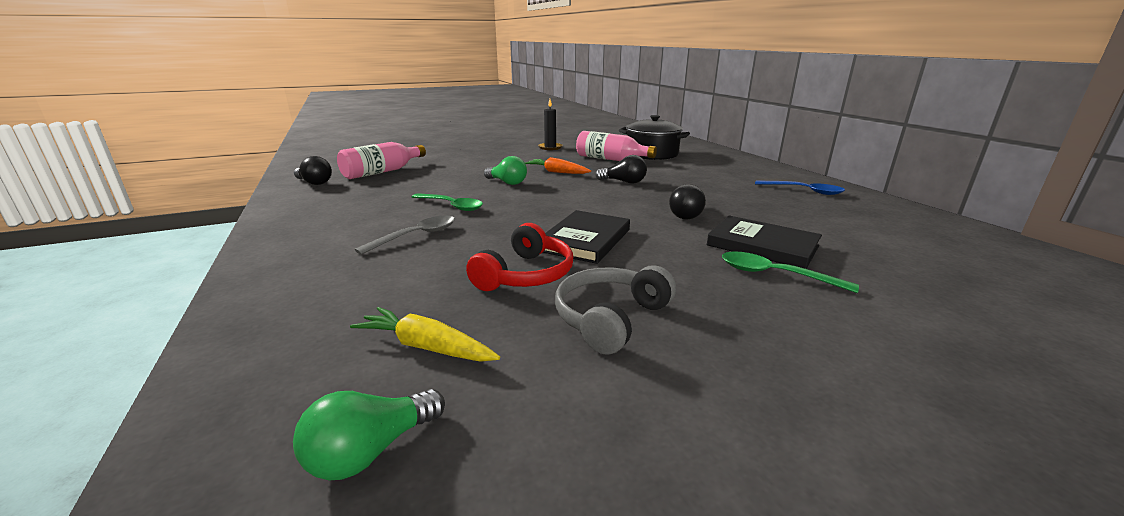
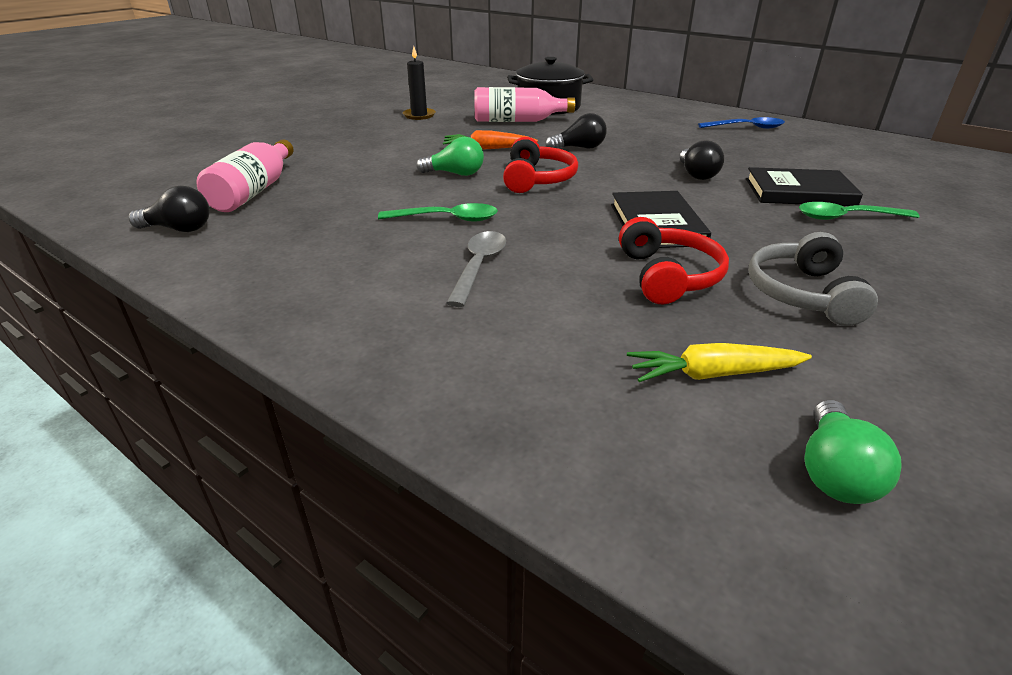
camera: 30 degrees left, 10 degrees up
(554, 195) = (537, 179): none -> red headphones

